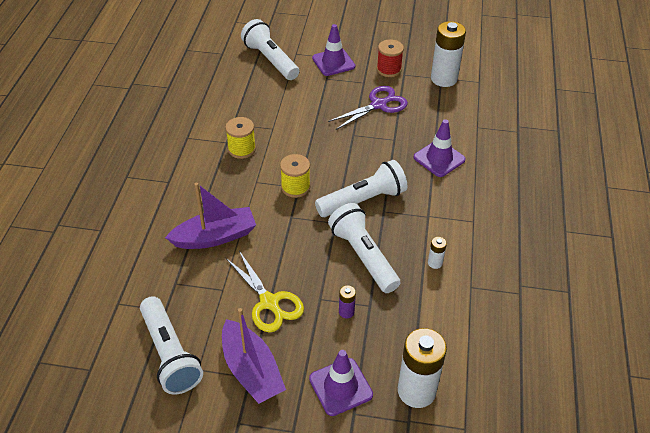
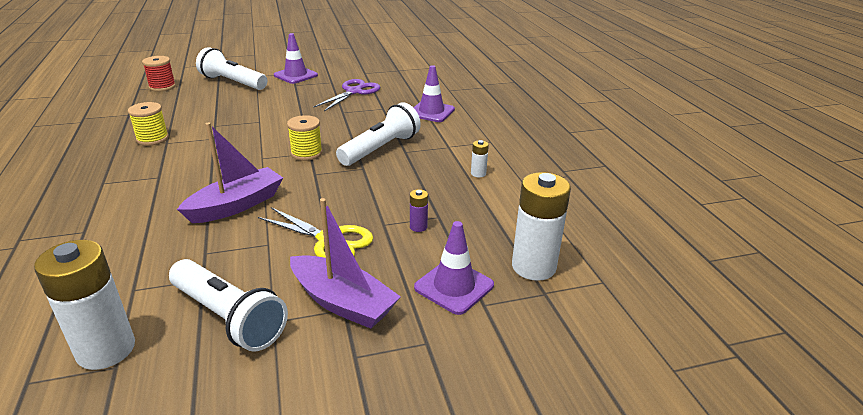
camera: 25 degrees left, 15 degrees down
(242, 149) = (233, 139): yellow spool -> yellow spool (152, 139)
(363, 256) = (407, 184): white flashlight -> none
(389, 69) = (349, 72): red spool -> red spool (162, 87)
(444, 79) = (401, 70): white battery -> white battery (106, 349)

